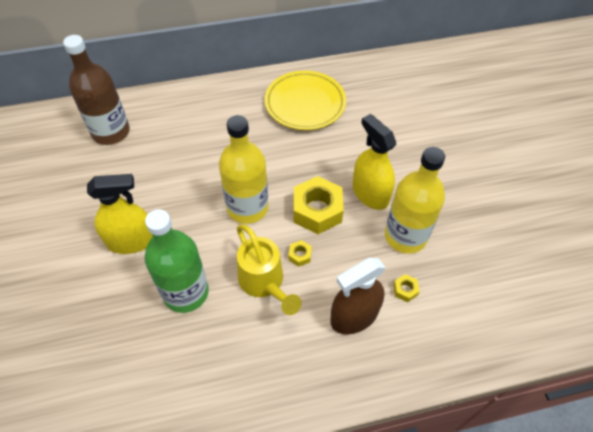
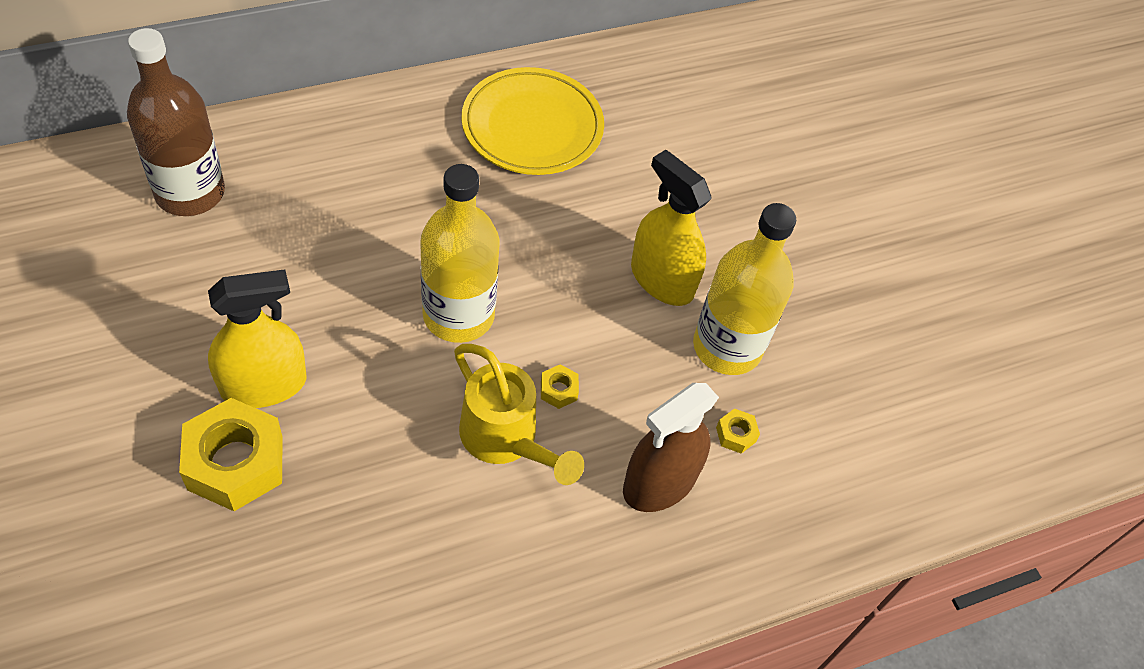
camera: 15 degrees left, 0 degrees up
(185, 292) = (374, 465): green bottle -> none
(317, 210) = (577, 313): yellow nut -> yellow nut (235, 463)

